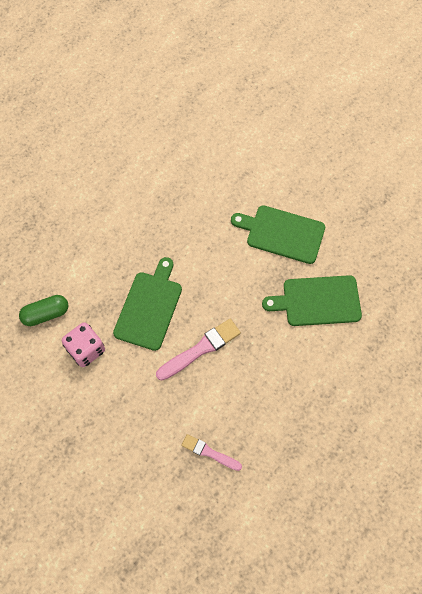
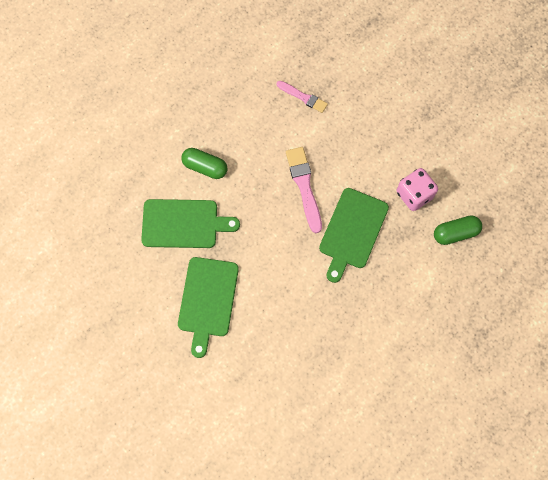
camera: 175 degrees left, 5 degrees up
(200, 349) = (304, 186): pink brush -> pink brush turned 105 degrees clockwise
(282, 233) = (207, 300): green cutting board -> green cutting board turned 75 degrees clockwise
(306, 361) = (205, 167): none -> green capsule

